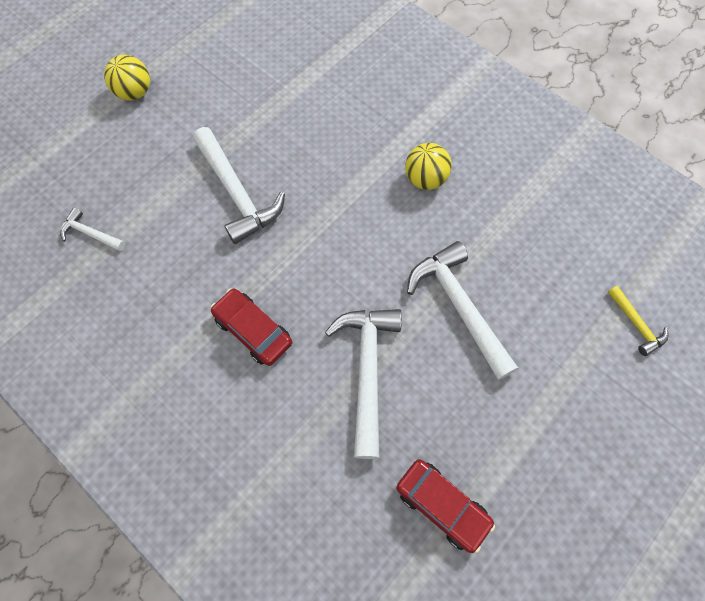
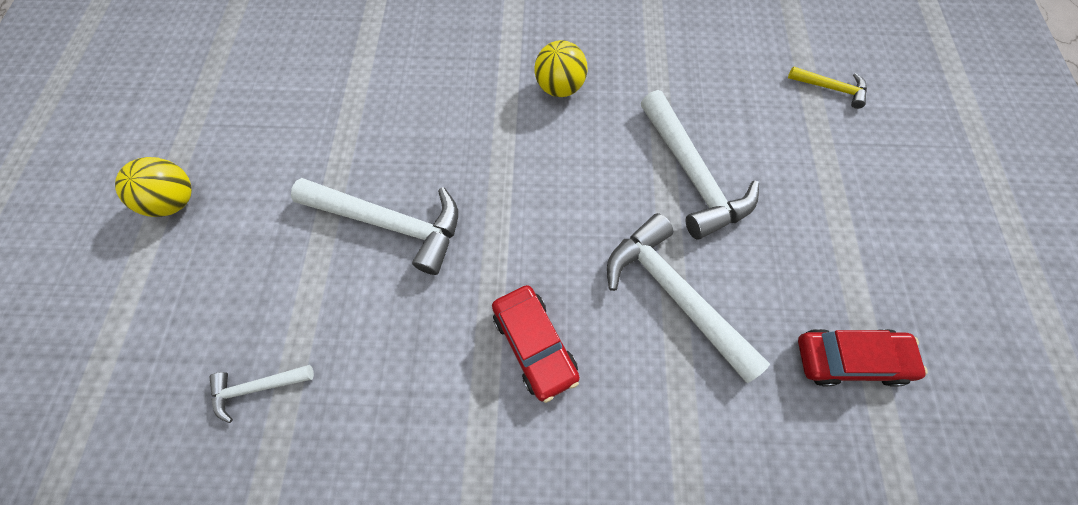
camera: 40 degrees left, 0 degrees up
(253, 330) = (534, 345): red car -> red car turned 120 degrees counterclockwise
(459, 306) = (692, 175): white hammer -> white hammer turned 135 degrees counterclockwise

